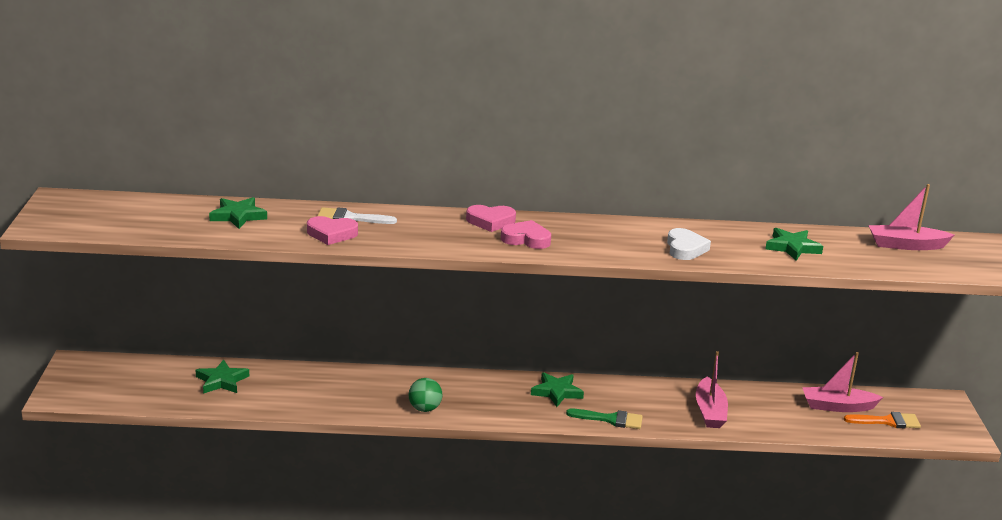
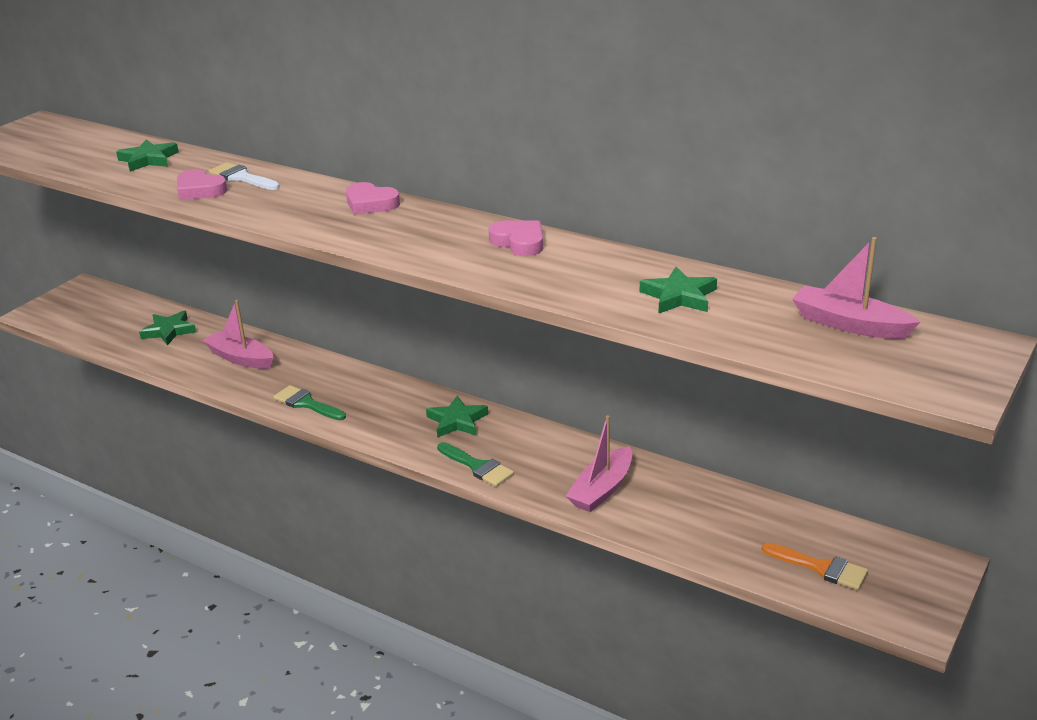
camera: 35 degrees right, 5 degrees up
(424, 409) = (307, 404): green ball -> green brush
(526, 239) = (377, 228): pink heart -> pink heart (519, 242)
(685, 248) = (539, 272): white heart -> none
(837, 406) = (773, 529): pink boat -> pink boat (240, 358)

